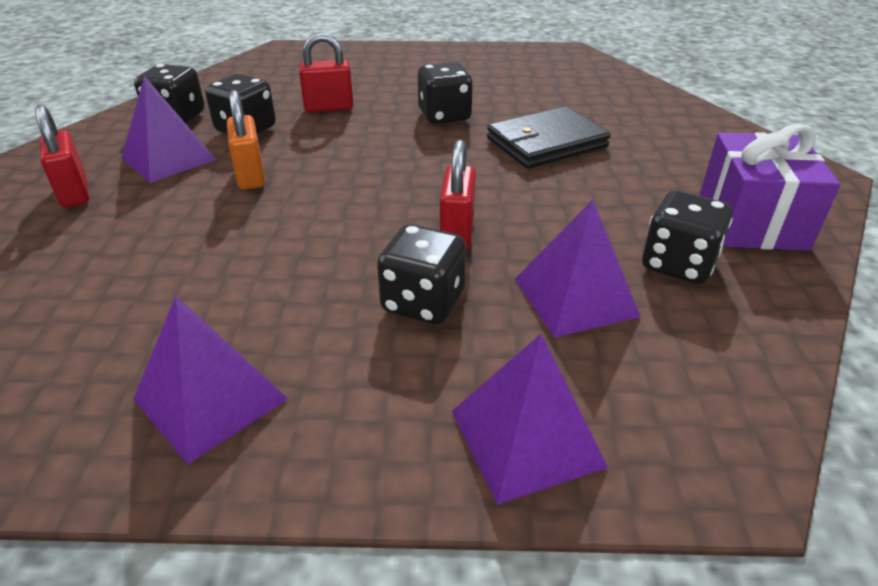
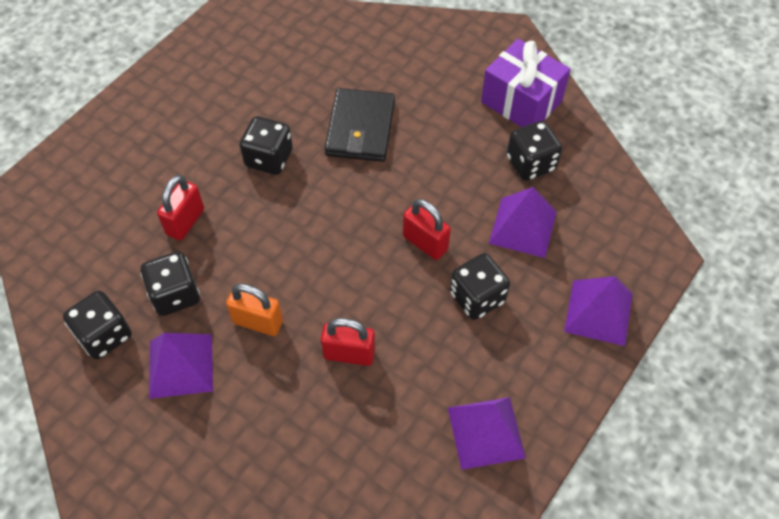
camera: 55 degrees left, 20 degrees up
(74, 193) = (186, 446): red padlock -> red padlock (349, 354)

